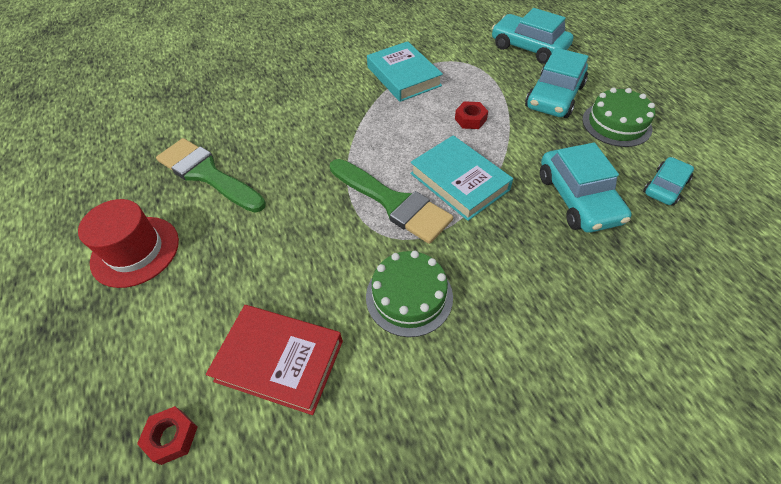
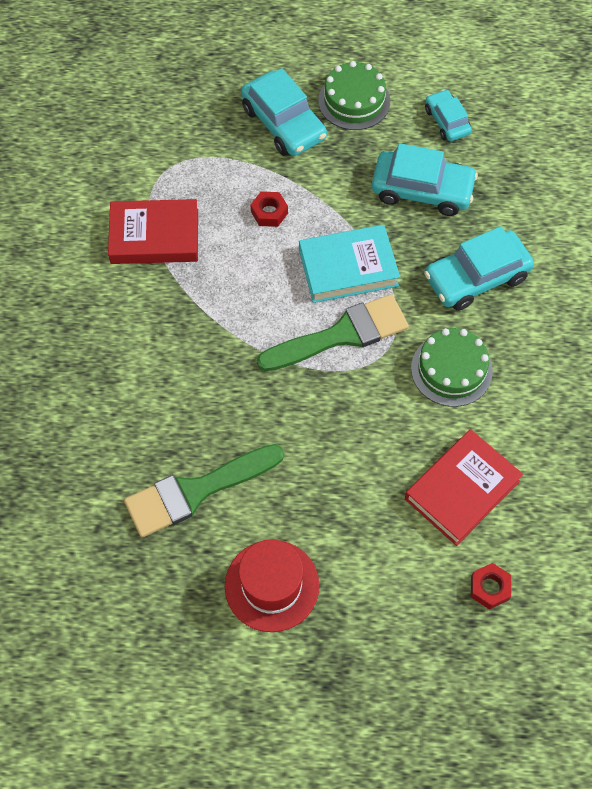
camera: 65 degrees left, 10 degrees up
(403, 76) = (154, 236): turquoise book -> red book
(528, 47) = (188, 94): turquoise car -> turquoise car (476, 277)

